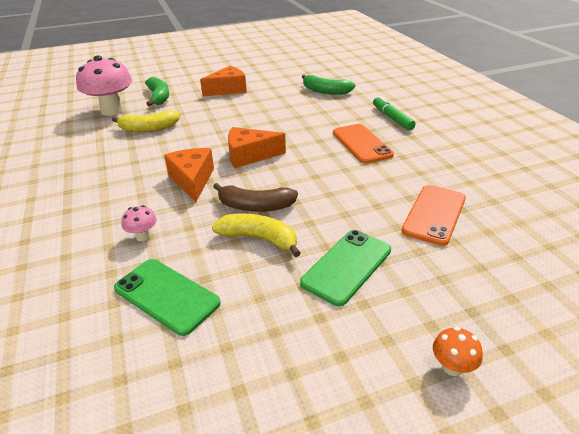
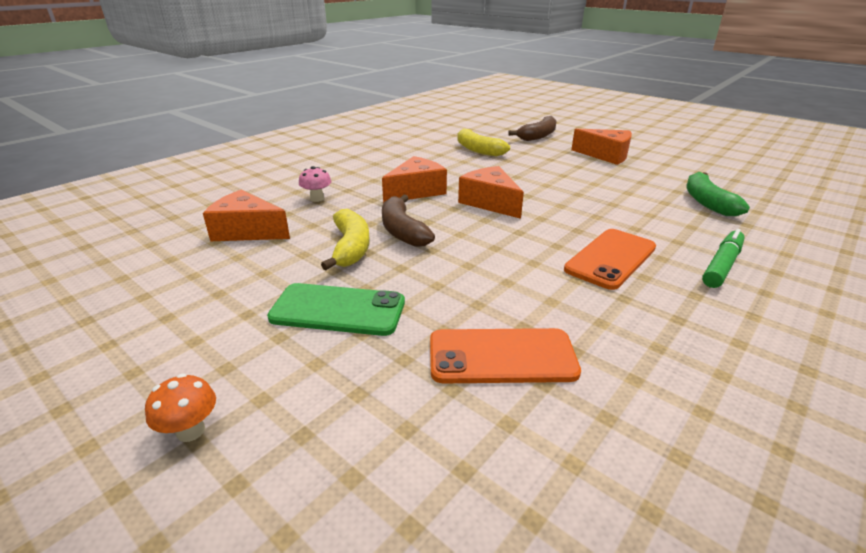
camera: 60 degrees right, 5 degrees down
(112, 110) = (487, 130): pink mushroom -> none
(159, 97) = (538, 136): green banana -> brown banana
(166, 295) = (247, 231): green phone -> orange cheese

